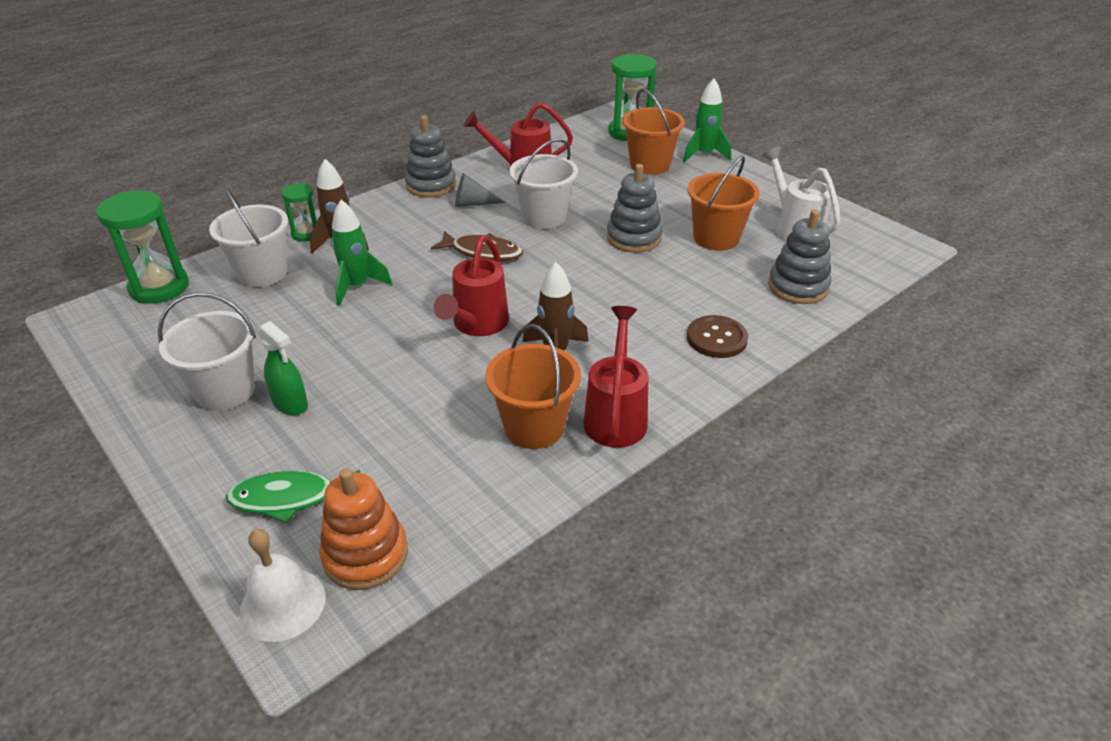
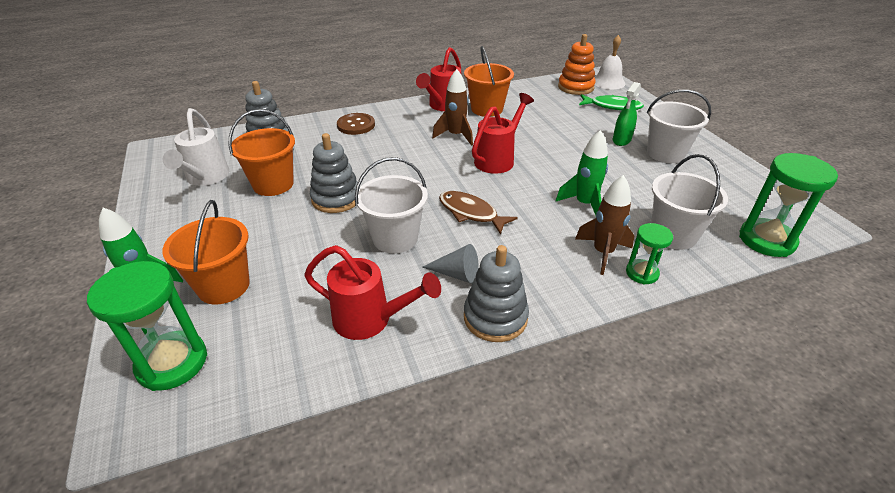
camera: 160 degrees left, 0 degrees up
(290, 404) = (621, 140): green spray bottle -> green spray bottle turned 120 degrees counterclockwise

